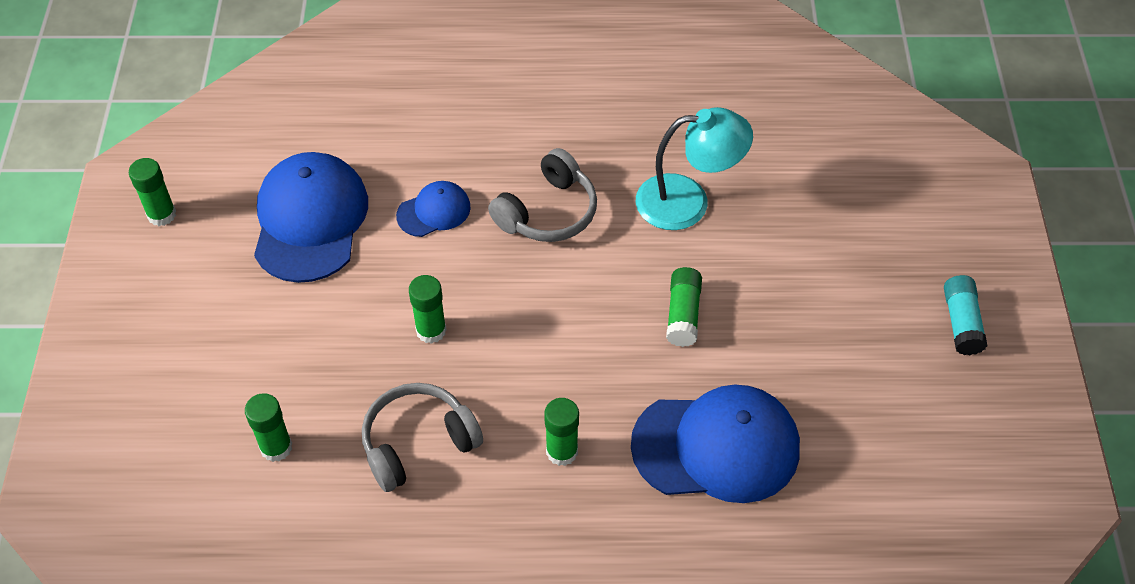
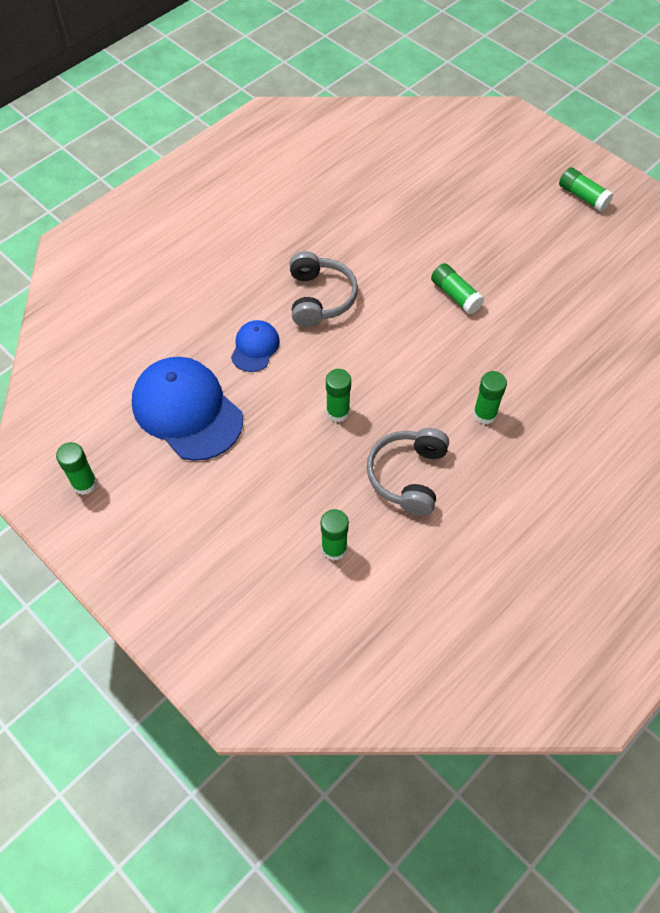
camera: 45 degrees left, 5 degrees up
(688, 201) = (385, 236): turquoise lamp -> none
(716, 446) = (552, 347): blue cap -> none
(961, 323) = (583, 196): turquoise glue stick -> green glue stick

